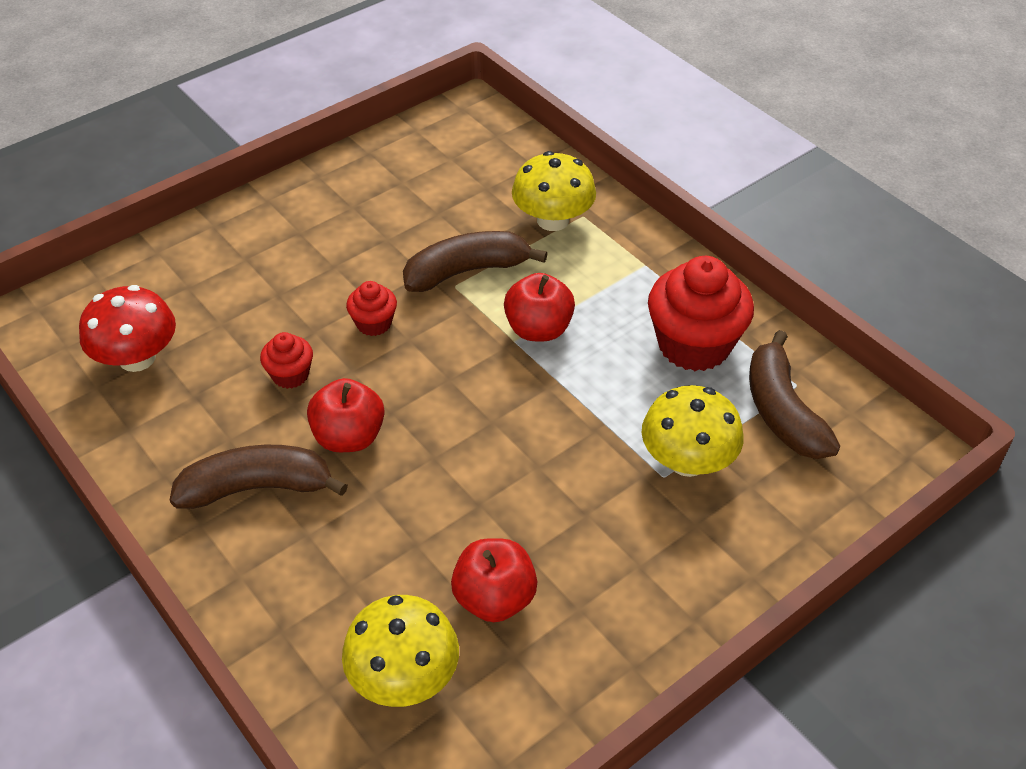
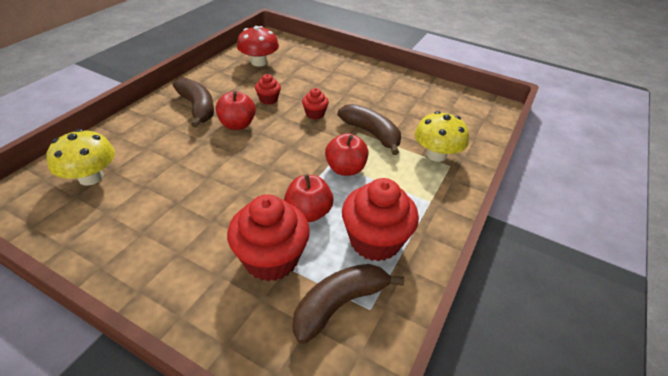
camera: 65 degrees right, 5 degrees down
(494, 598) = (144, 197): red apple -> red apple (308, 212)
(687, 461) = (271, 259): yellow mushroom -> red cupcake

